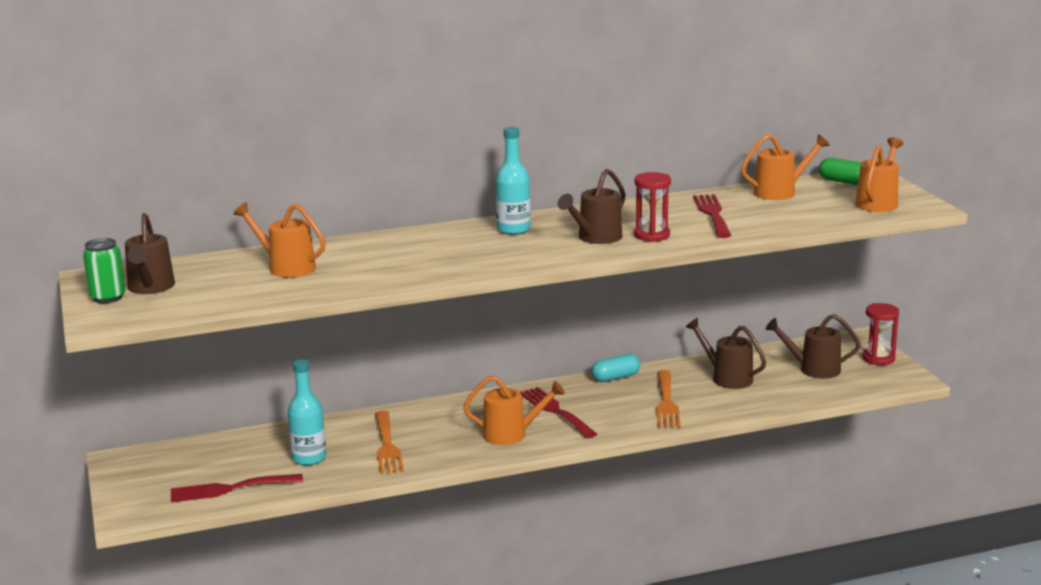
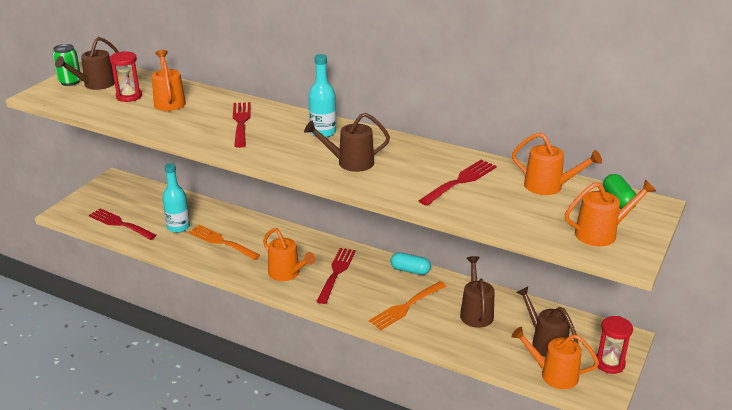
camera: 45 degrees right, 10 degrees up
(387, 446) = (221, 242): orange fork -> orange fork turned 90 degrees clockwise
(414, 252) = (241, 122): none -> red fork
(651, 235) = (385, 178): red hourglass -> red hourglass (129, 96)
(857, 384) = (553, 374): none -> orange watering can

